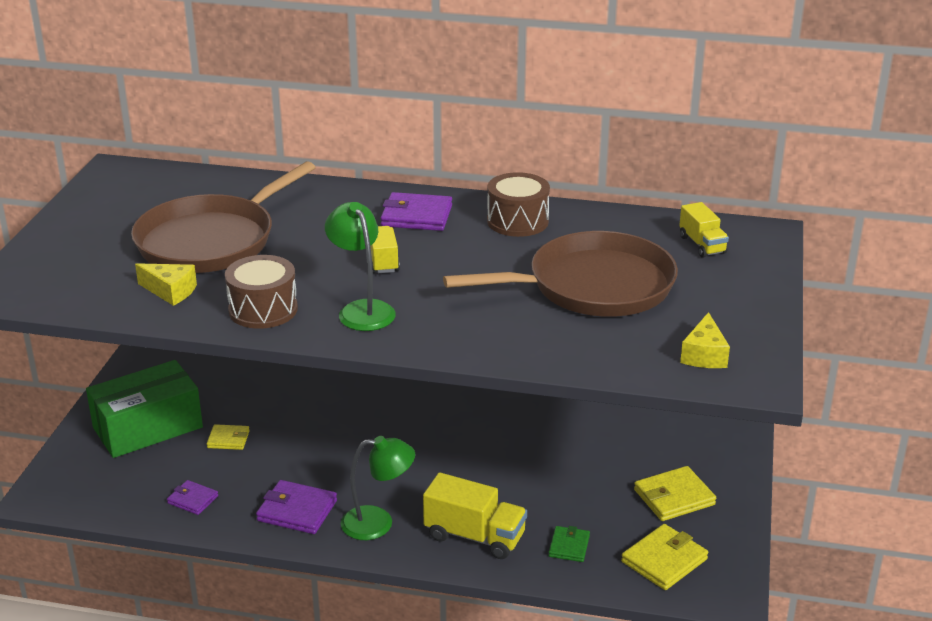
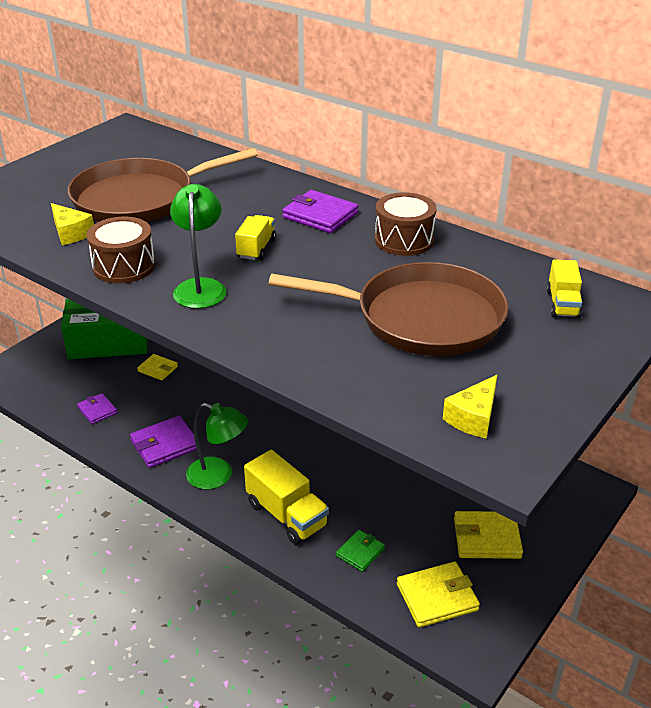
camera: 25 degrees right, 5 degrees up
(297, 510) = (165, 444): purple wallet -> purple wallet turned 75 degrees counterclockwise

